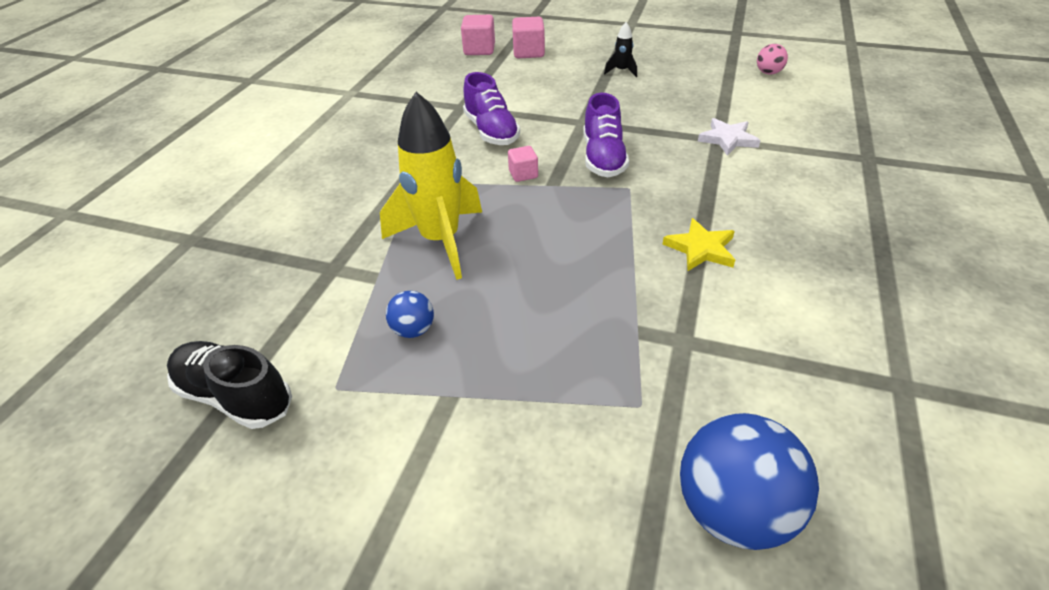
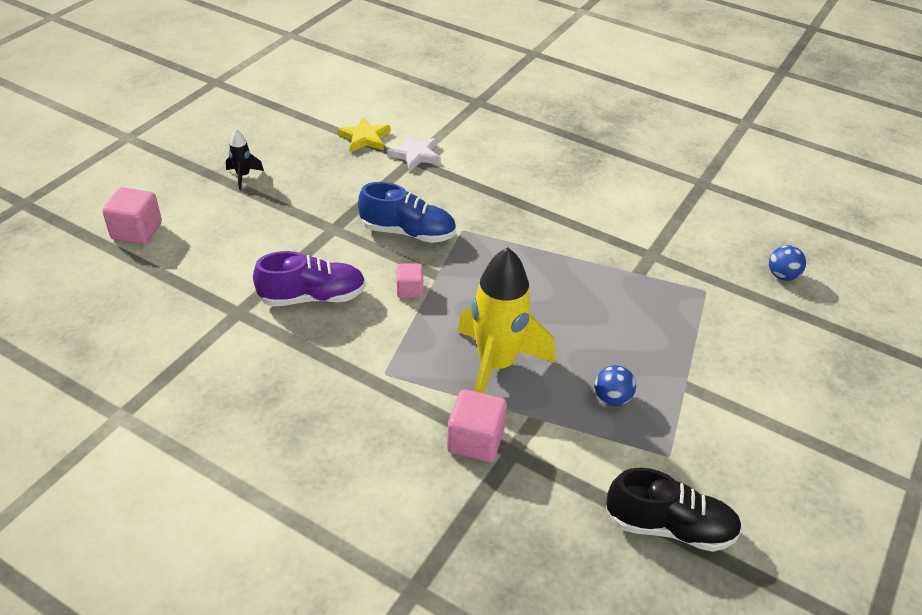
camera: 80 degrees left, 0 degrees up
(235, 396) = (669, 527): black shoe -> black shoe turned 120 degrees counterclockwise
(479, 50) = (90, 271): pink cube -> pink cube (475, 440)
(603, 158) = (408, 232): purple shoe -> blue shoe
(701, 249) = (558, 217): yellow star -> yellow star (365, 138)
(733, 509) = (782, 276): blue ball -> blue ball, size x0.50
(768, 73) = (315, 95): pink ball -> none

